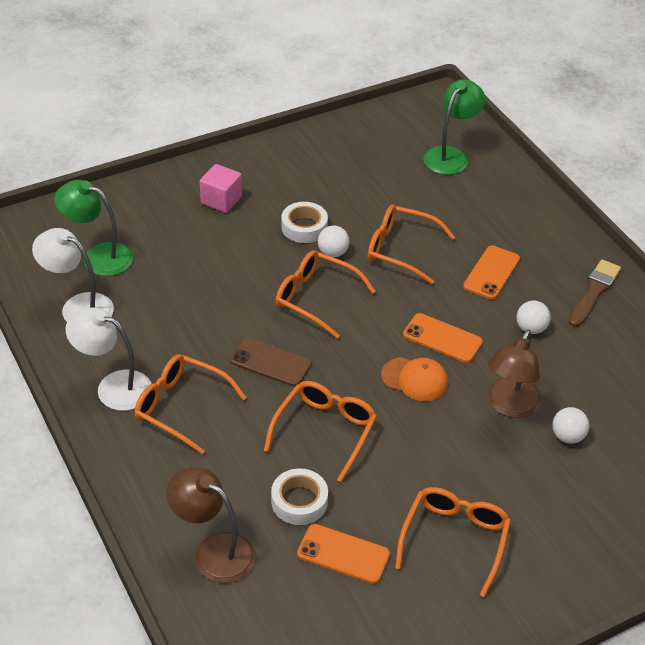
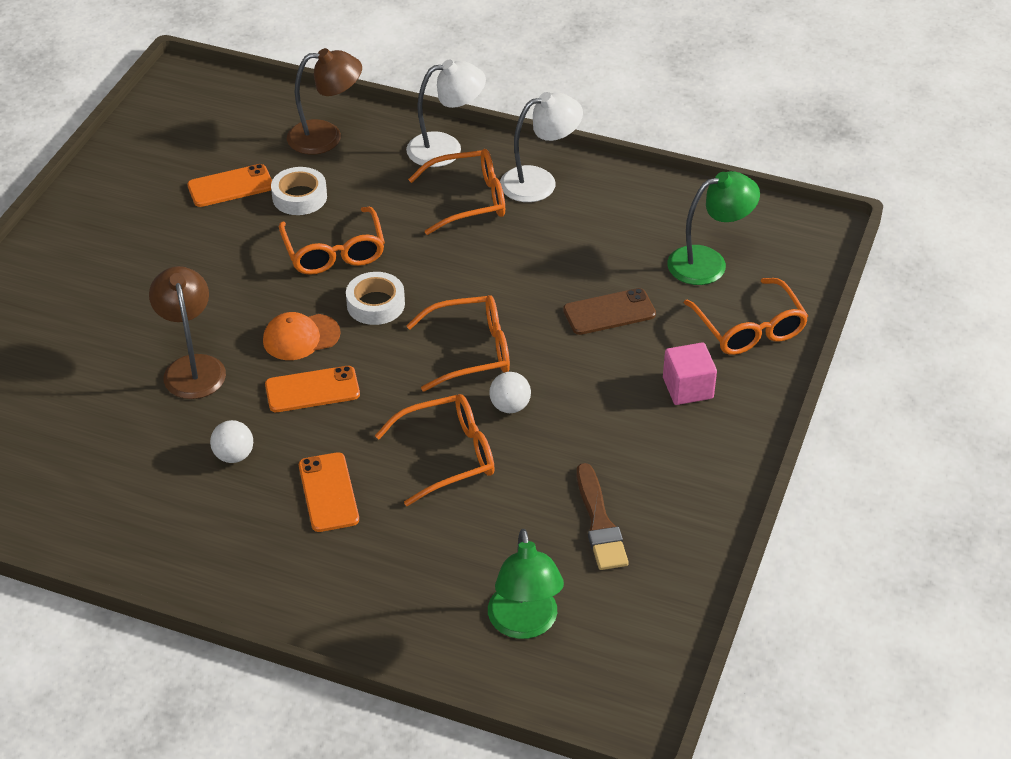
camera: 140 degrees right, 0 degrees up
(78, 307) = (657, 215): white lamp -> white lamp (446, 148)
(270, 362) = (441, 273): brown phone -> brown phone (609, 312)
(304, 227) = (571, 415): white tape -> white tape (375, 304)
(454, 539) = (153, 242): orange glasses -> orange glasses (749, 329)
(567, 436) = (117, 373): white ball -> none
(594, 292) = (199, 543): brown brush -> brown brush (599, 523)

